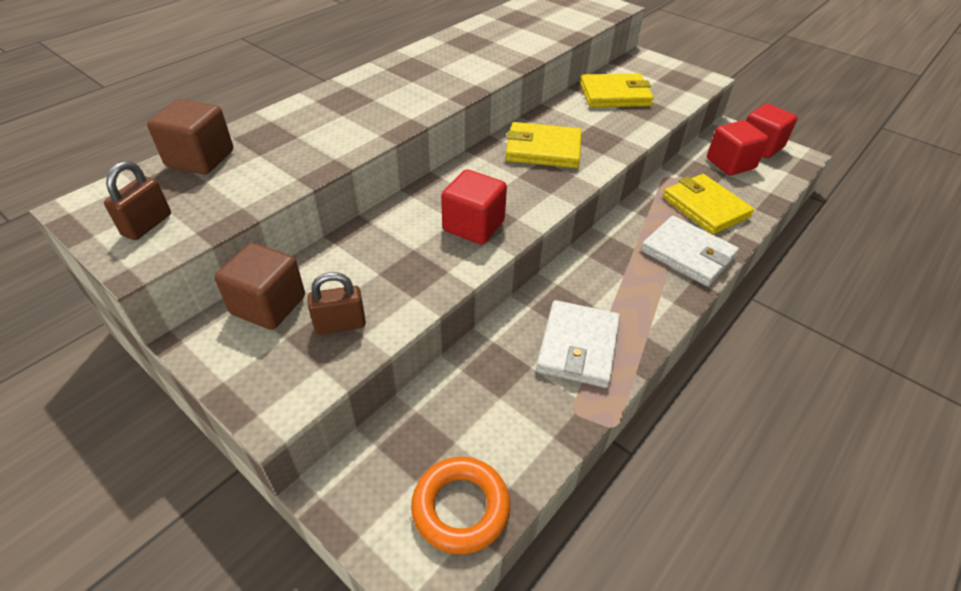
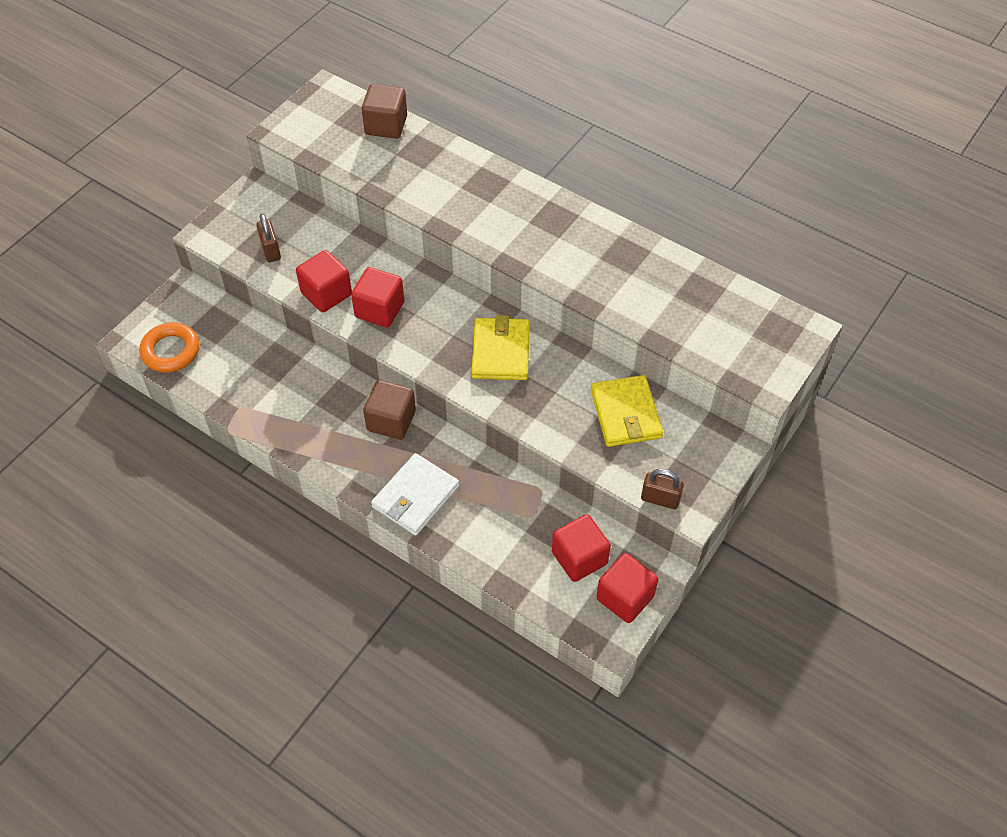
camera: 85 degrees right, 10 degrees up
(147, 225) = (310, 124): brown padlock -> brown padlock (660, 499)
(268, 305) = (287, 211): brown cube -> brown cube (391, 421)
(438, 270) = (326, 294): none -> red cube
(578, 346) = (298, 410): white wallet -> none
(705, 207) = (491, 521): yellow wallet -> none

